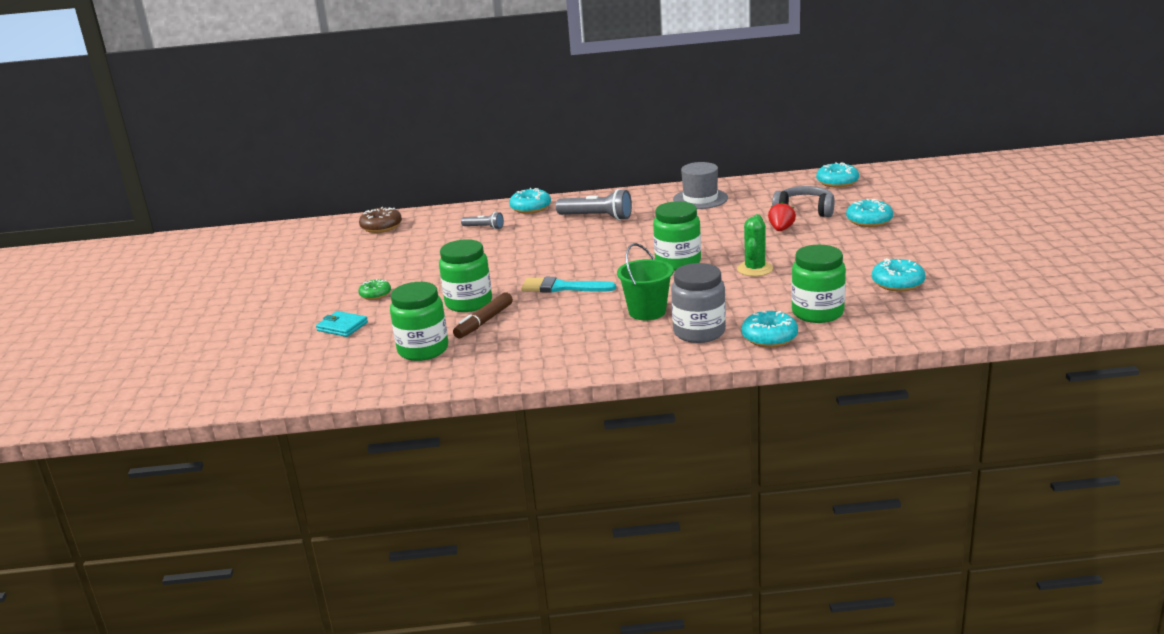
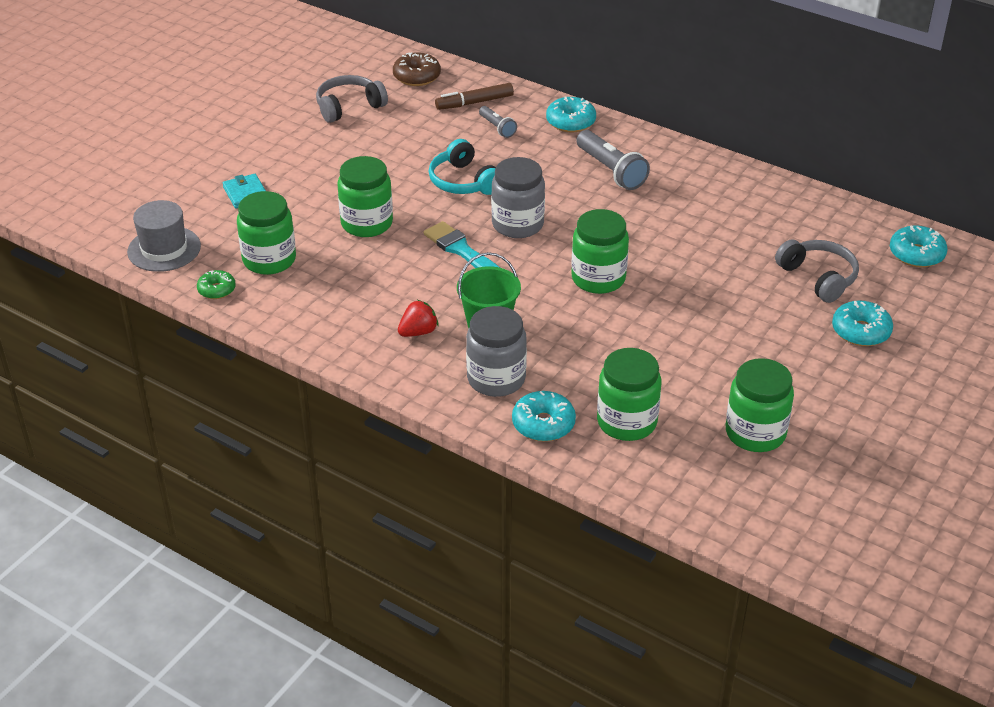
camera: 35 degrees right, 15 degrees up
(353, 257) = (349, 107): none -> grey headphones
(375, 294) = (312, 168): green donut -> green donut (216, 290)
(484, 322) = (350, 255): brown marker -> brown marker (474, 103)
(505, 258) = (463, 181): none -> turquoise headphones
(579, 261) = (517, 224): none -> grey jar
(700, 199) = (742, 199): grey hat -> grey hat (164, 249)
(755, 269) = (653, 330): green cactus -> none
(781, 229) = (756, 291): red strawberry -> red strawberry (418, 332)
(897, 283) = (755, 433): turquoise donut -> green jar

